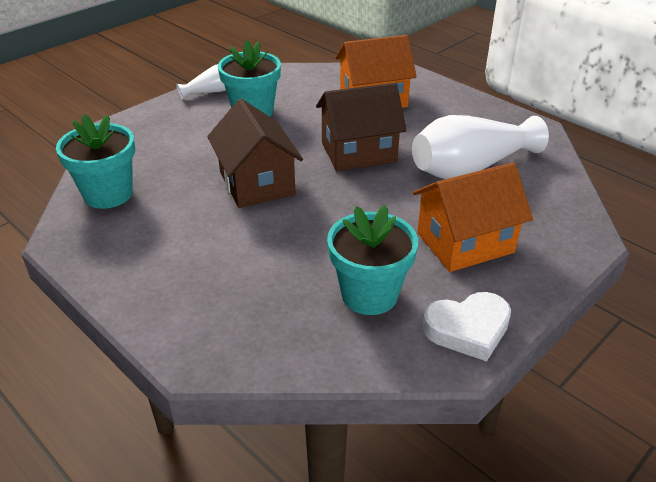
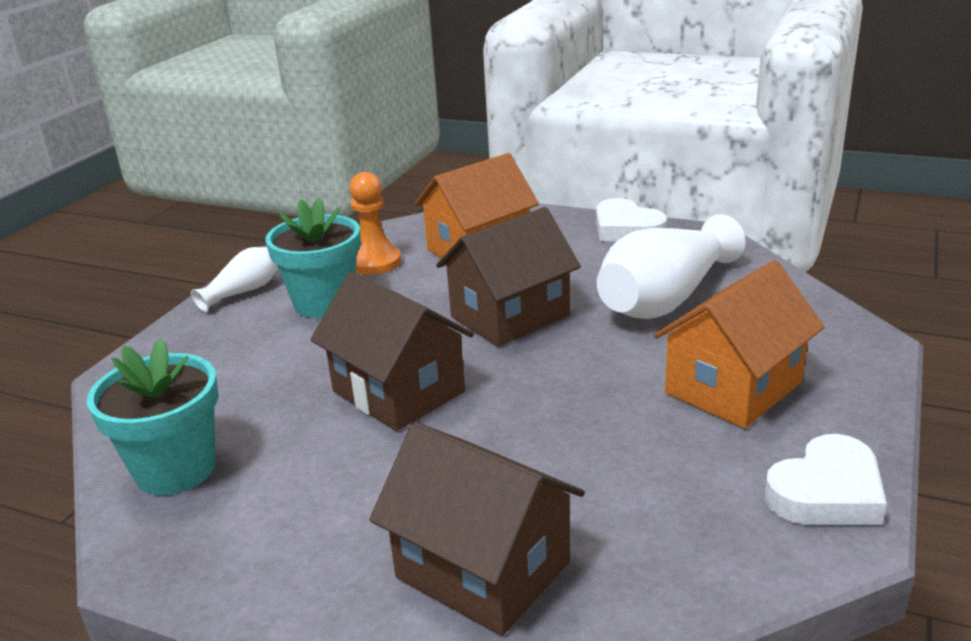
camera: 20 degrees left, 10 degrees down
(228, 305) = (482, 570): none -> brown house
(301, 92) = (375, 262): none -> orange pawn
(369, 294) = (667, 489): turquoise flower pot -> none
(484, 109) = (626, 229): none -> white heart

